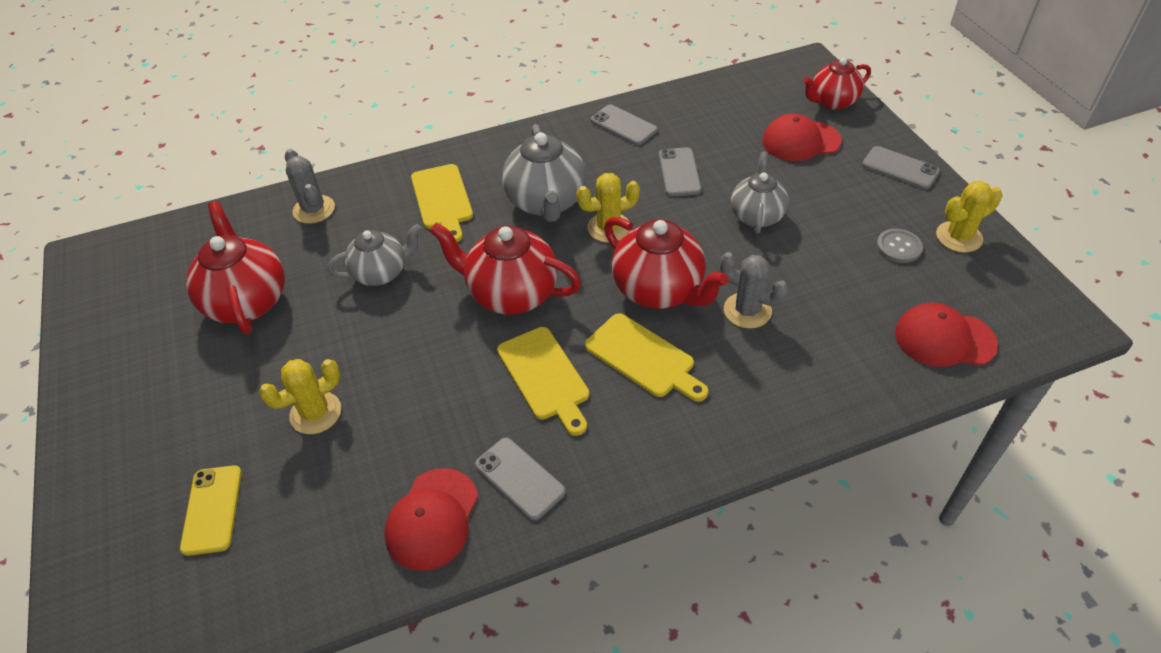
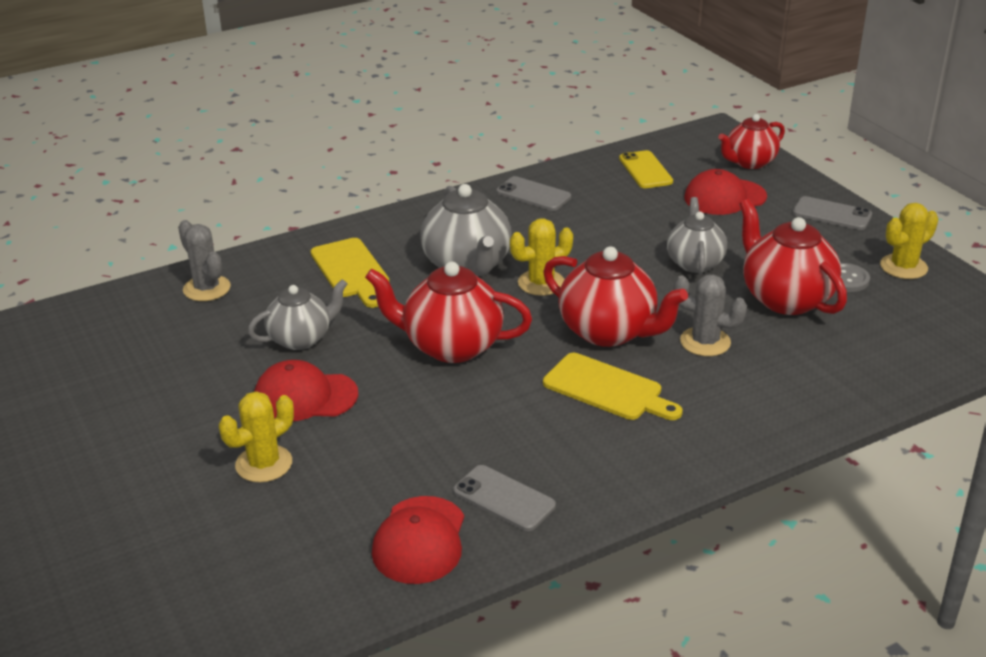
camera: 10 degrees left, 15 degrees down
(212, 510) = (172, 555): yellow phone -> yellow phone (645, 170)
(247, 301) = (154, 374): red teapot -> red teapot (785, 298)
(545, 377) = (507, 413): yellow cutting board -> none
(679, 172) = (604, 231): grey phone -> none
(944, 339) = (908, 350): red cap -> red cap (305, 396)

